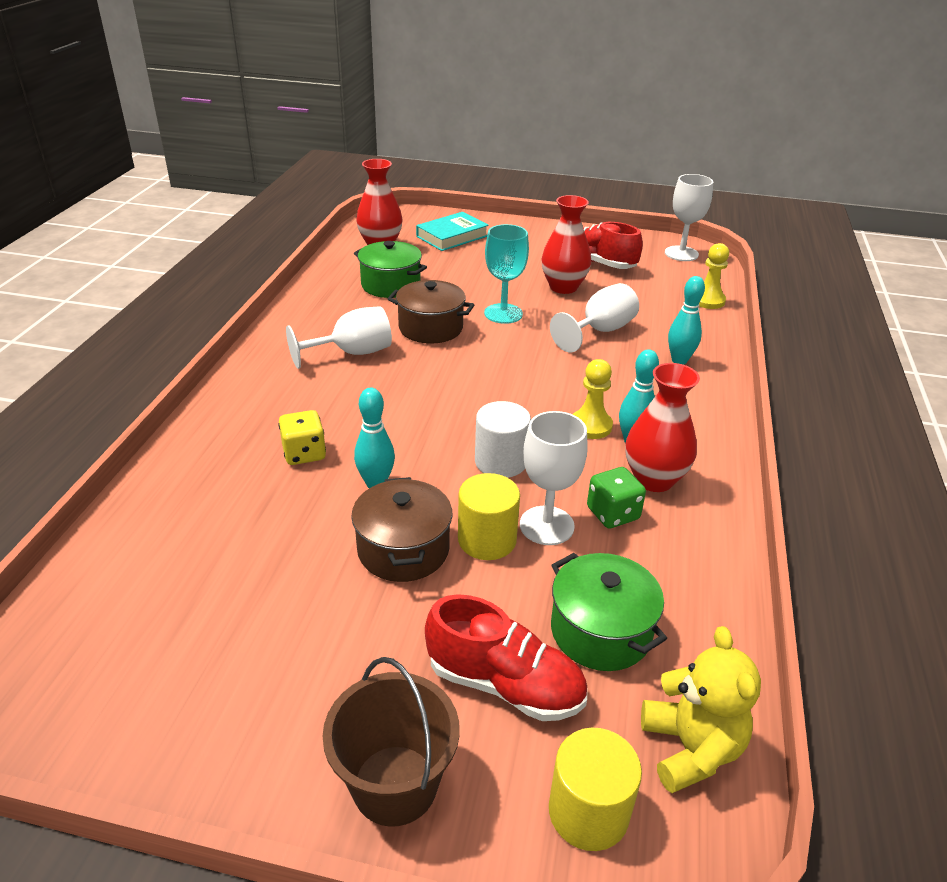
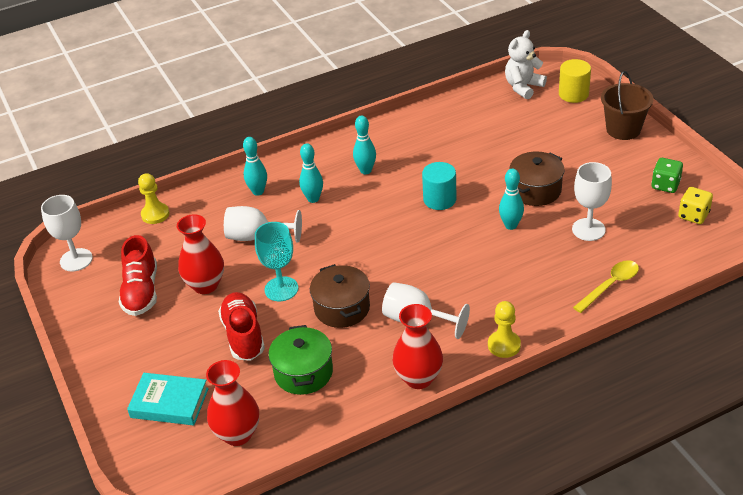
camera: 125 degrees left, 5 degrees up
(174, 487) = (610, 285): none -> yellow spoon
(304, 453) = (526, 264): yellow dice -> yellow dice (693, 215)
(487, 539) = (496, 173): yellow cylinder -> none
(500, 462) = (439, 199): white cylinder -> turquoise cylinder
(505, 684) = (556, 130): red shoe -> red shoe (243, 335)
(546, 525) = (464, 163): white goblet -> white goblet (588, 229)
(590, 426) = (370, 189): yellow pawn -> yellow pawn (504, 345)
(601, 631) = (502, 123): green pot -> none
(613, 513) = (431, 151): green dice -> green dice (665, 185)
(621, 384) = (313, 199): none -> turquoise bowling pin
(654, 479) = (389, 151): red vase -> red vase (418, 378)
(690, 749) = (523, 87): yellow teddy bear -> white teddy bear

